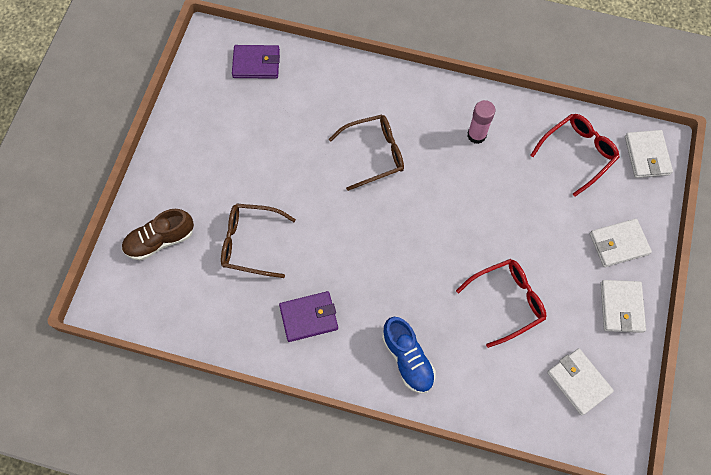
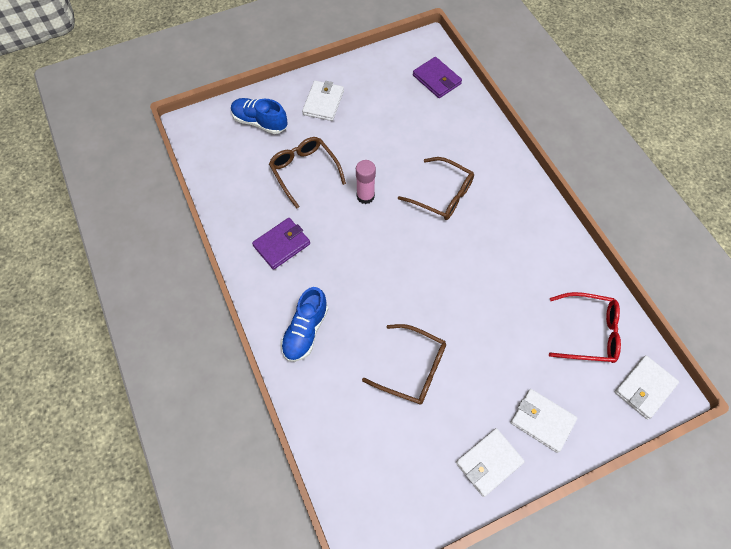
camera: 50 degrees right, 5 degrees down
(160, 240) = (260, 122): brown shoe -> blue shoe
(309, 317) = (282, 245): purple wallet -> purple wallet turned 75 degrees counterclockwise
(476, 135) = (527, 249): pink glue stick -> pink glue stick (365, 196)
(506, 302) = (412, 368): red glasses -> brown glasses
(578, 382) = (394, 473): white wallet -> white wallet (323, 103)

